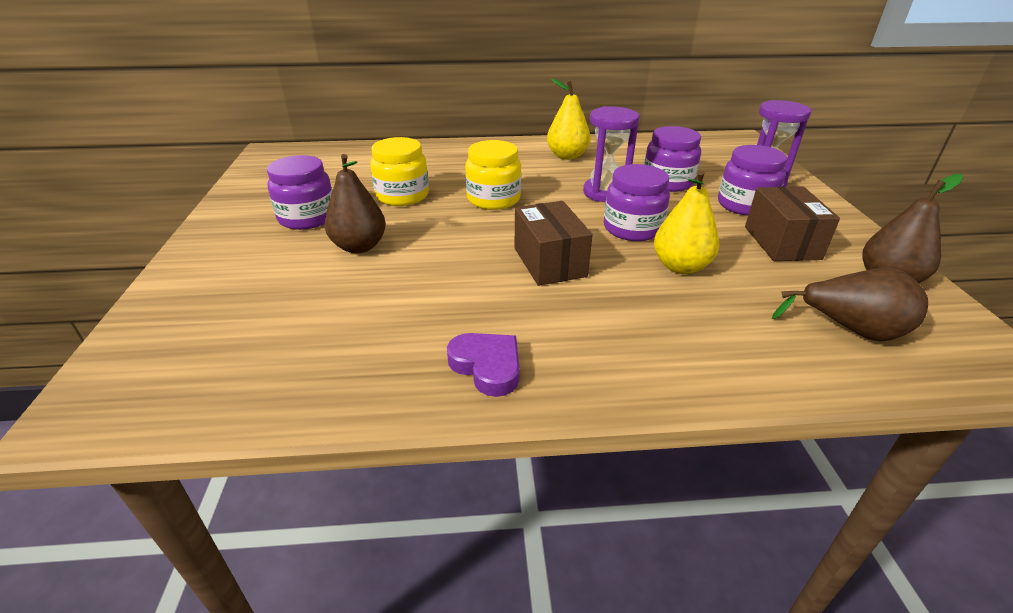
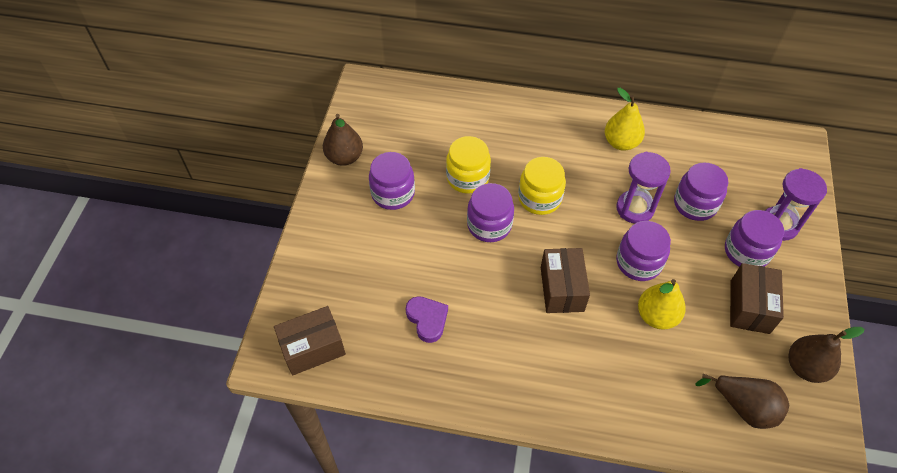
camera: 15 degrees right, 20 degrees up
(169, 383) = (313, 348): none -> brown box
(359, 246) = (428, 239): brown pear -> brown pear (344, 157)
(438, 225) = (489, 225): none -> purple jar
(487, 366) = (495, 380): purple heart -> purple heart (427, 320)

